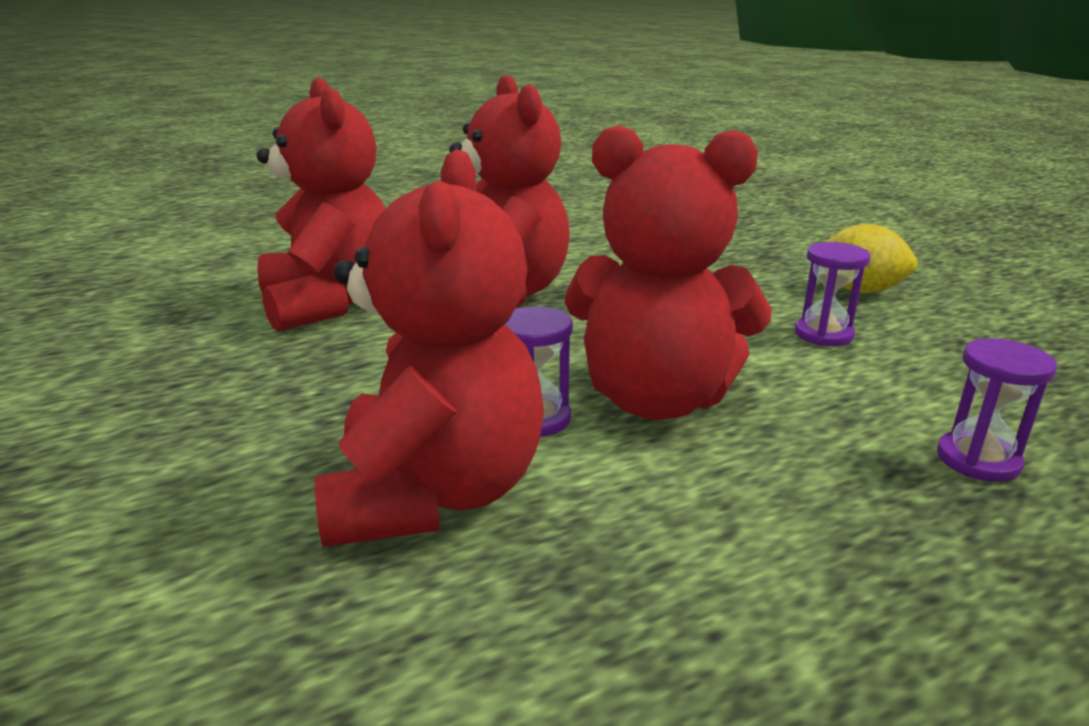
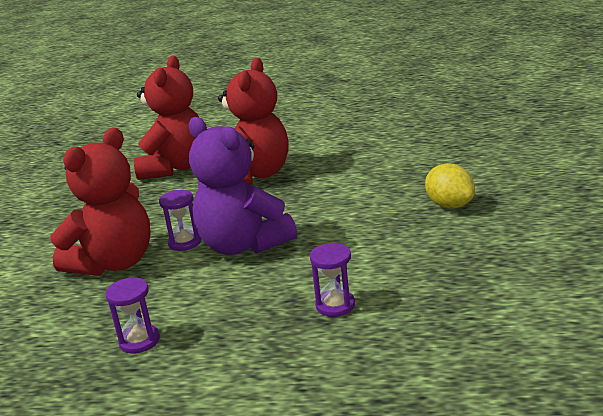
camera: 35 degrees right, 0 degrees up
(656, 400) = (243, 245): red teddy bear -> purple teddy bear
(823, 334) = (378, 229): purple hourglass -> purple hourglass (139, 341)

